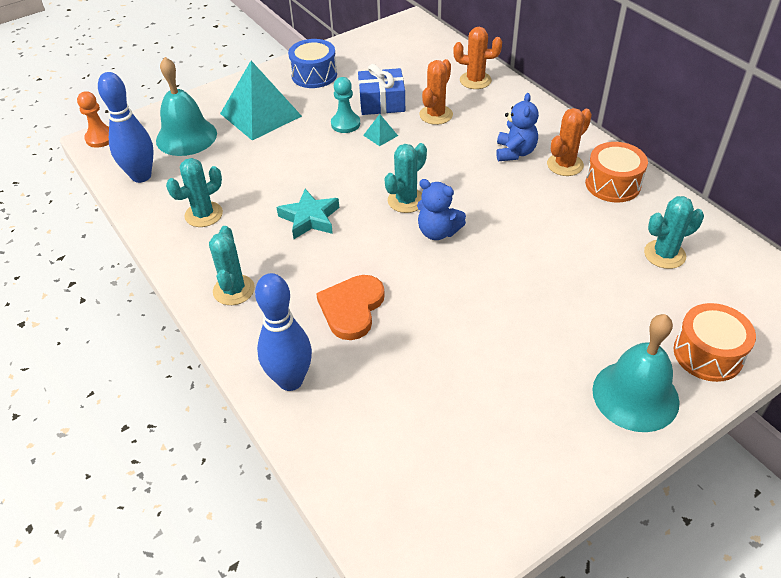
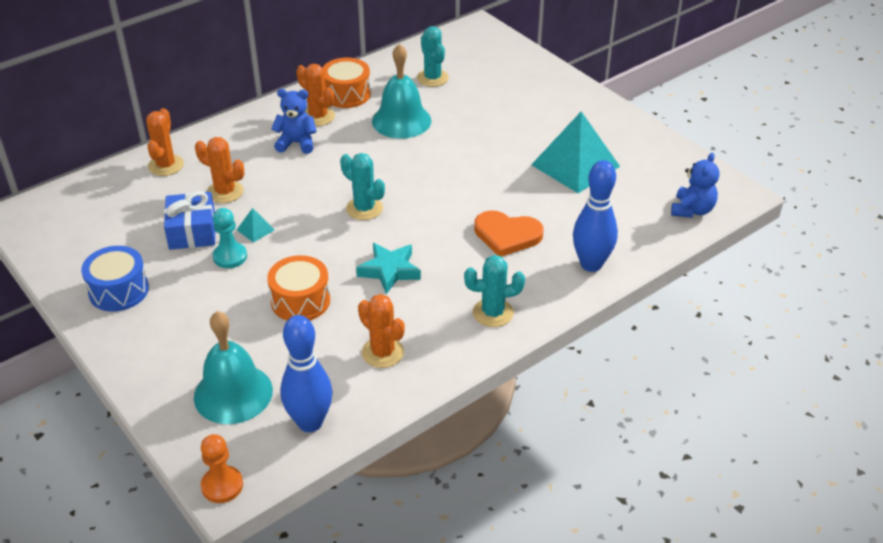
camera: 95 degrees left, 5 degrees down
(203, 214) = (382, 352): turquoise cactus -> orange cactus
(260, 115) = (197, 330): turquoise pyramid -> turquoise pyramid (575, 165)
(438, 232) = (408, 189): blue teddy bear -> blue teddy bear (692, 210)
(635, 395) = (570, 102): turquoise bell -> turquoise bell (401, 121)
(708, 354) = (529, 71): orange drum -> orange drum (300, 301)

